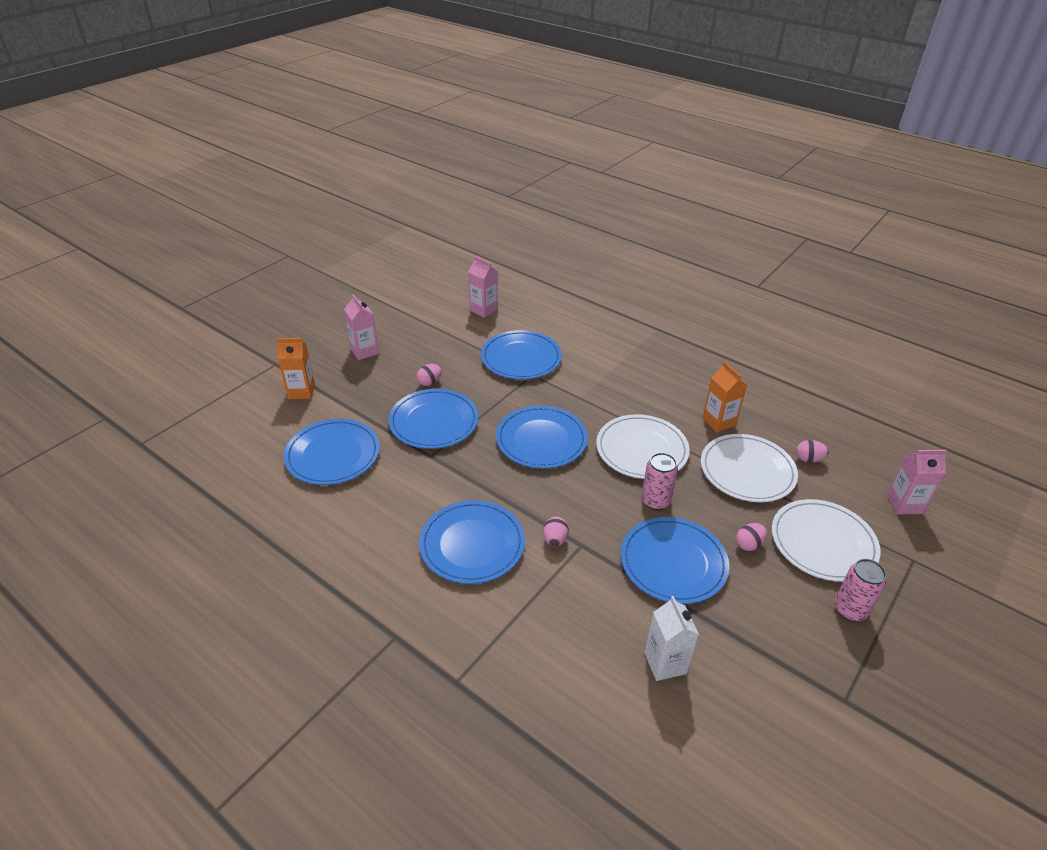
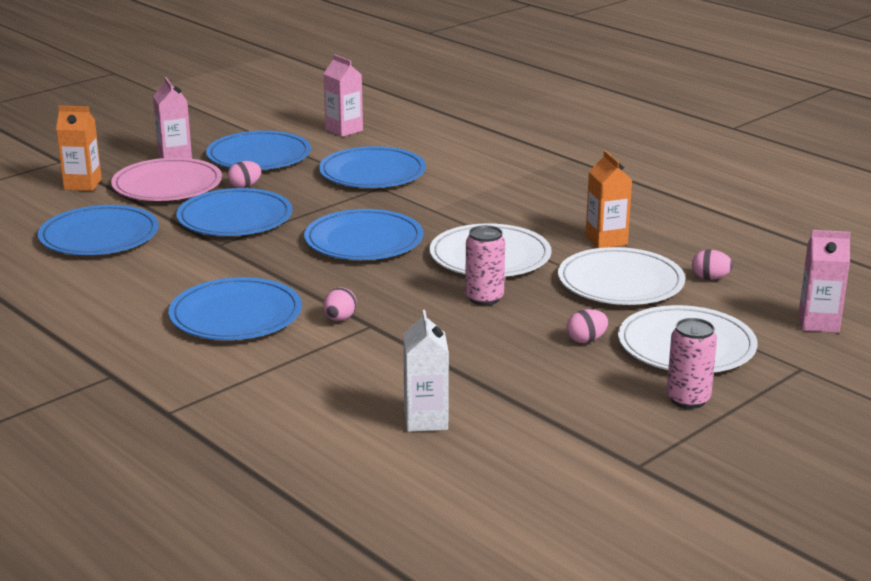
camera: 10 degrees right, 15 degrees down
(369, 386) = (167, 185): none -> pink plate
(673, 562) = (480, 347): blue plate -> blue plate (259, 156)

